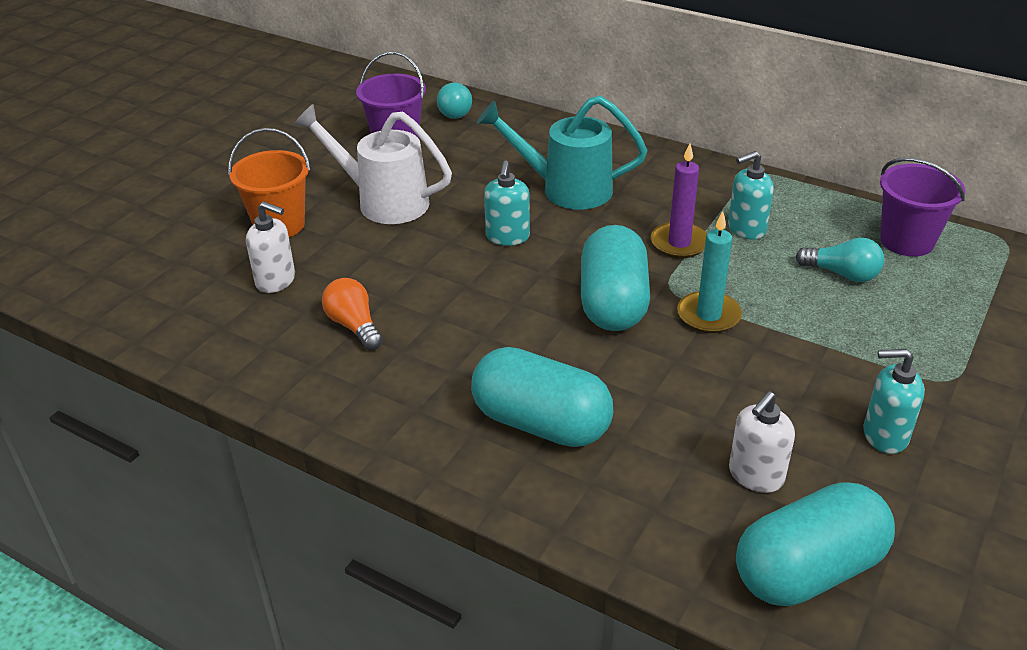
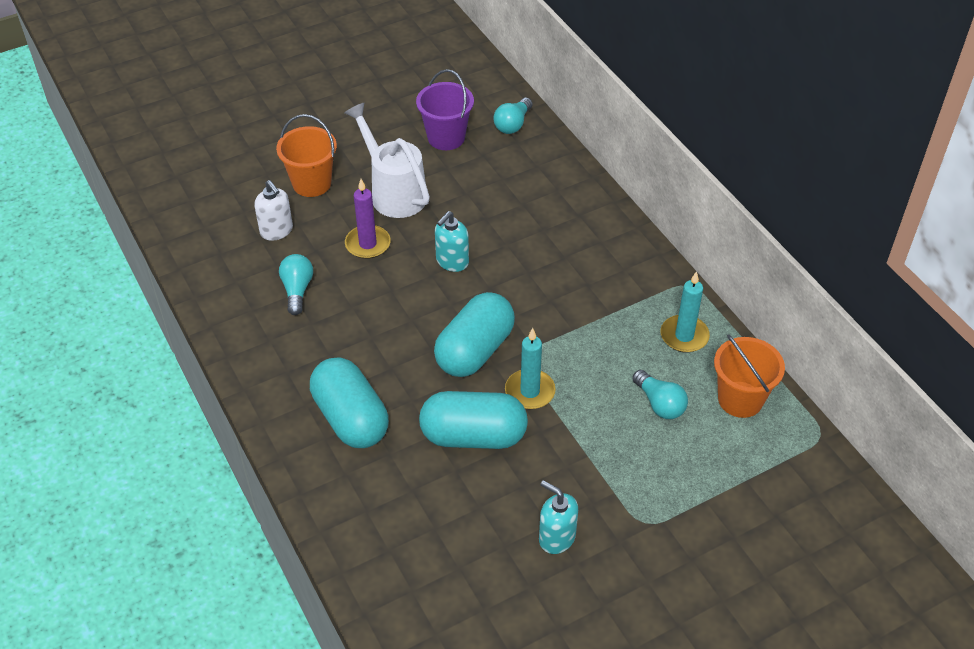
camera: 30 degrees right, 10 degrees up
(354, 326) = (297, 290): orange light bulb -> turquoise light bulb
(566, 189) = (529, 237): turquoise watering can -> none
(679, 243) = (567, 322): purple candle -> purple candle (368, 244)
(746, 229) = (628, 332): turquoise soap dispenser -> none
(755, 475) = (446, 521): white soap dispenser -> none
(800, 212) = (684, 336): none -> turquoise candle
(808, 570) = (418, 595): turquoise capsule -> turquoise capsule (473, 436)
(907, 241) = (740, 399): purple bucket -> orange bucket

